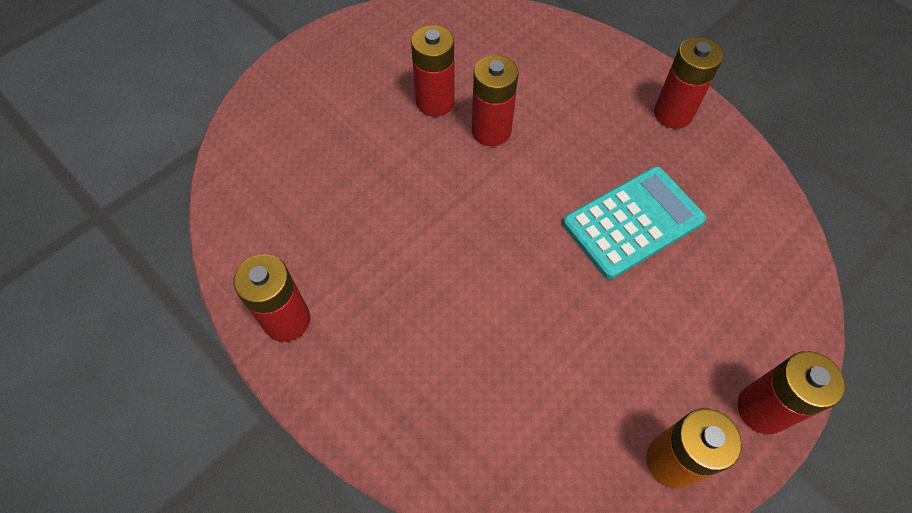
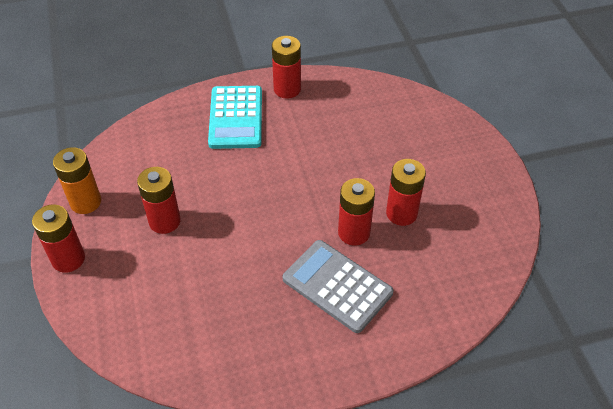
camera: 120 degrees right, 10 degrees down
(567, 116) = (337, 286): none -> grey calculator
(632, 222) = (224, 271): turquoise calculator -> turquoise calculator (236, 118)
(673, 113) = (293, 360): red battery -> red battery (164, 221)

